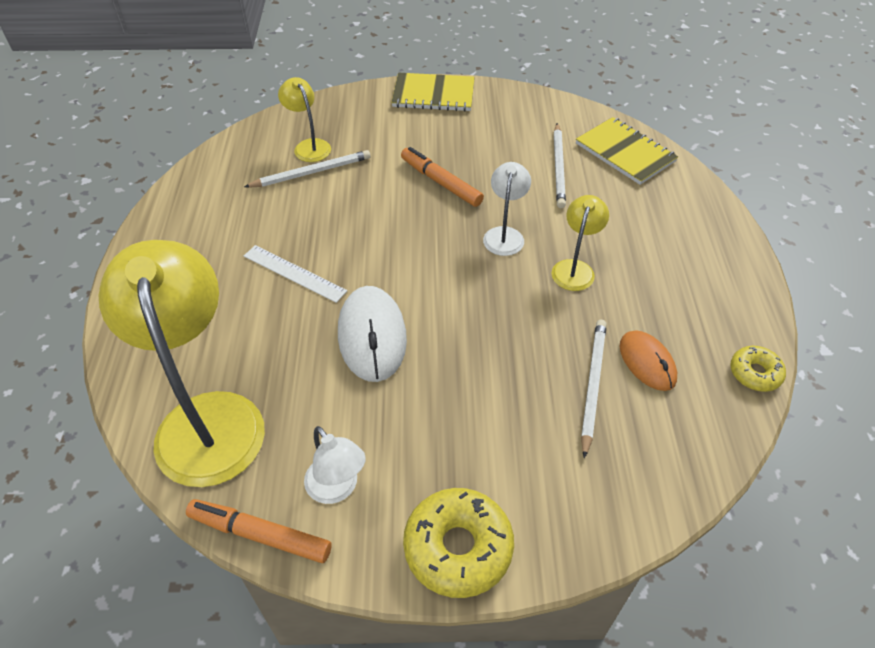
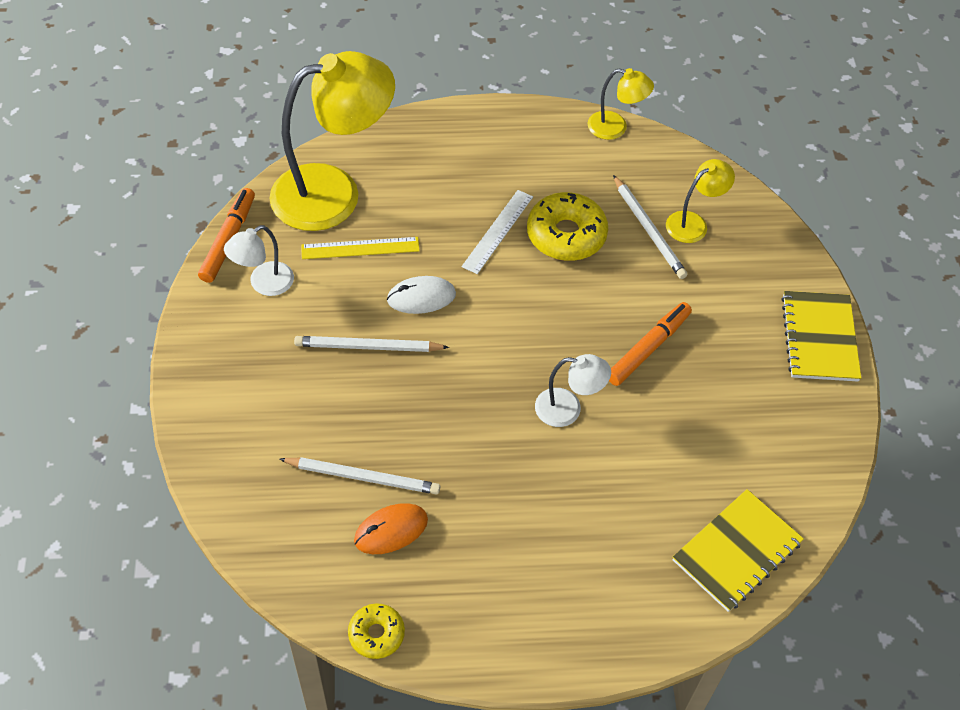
camera: 85 degrees right, 5 degrees up
(297, 390) = (360, 248): none -> yellow ruler
(372, 336) = (421, 297): white mouse -> white mouse, size x0.63
(458, 547) = (206, 366): yellow donut -> yellow donut (566, 235)
(559, 167) = (694, 471): white pencil -> white pencil (368, 347)
(575, 268) = (520, 475): yellow lamp -> yellow lamp (615, 128)

